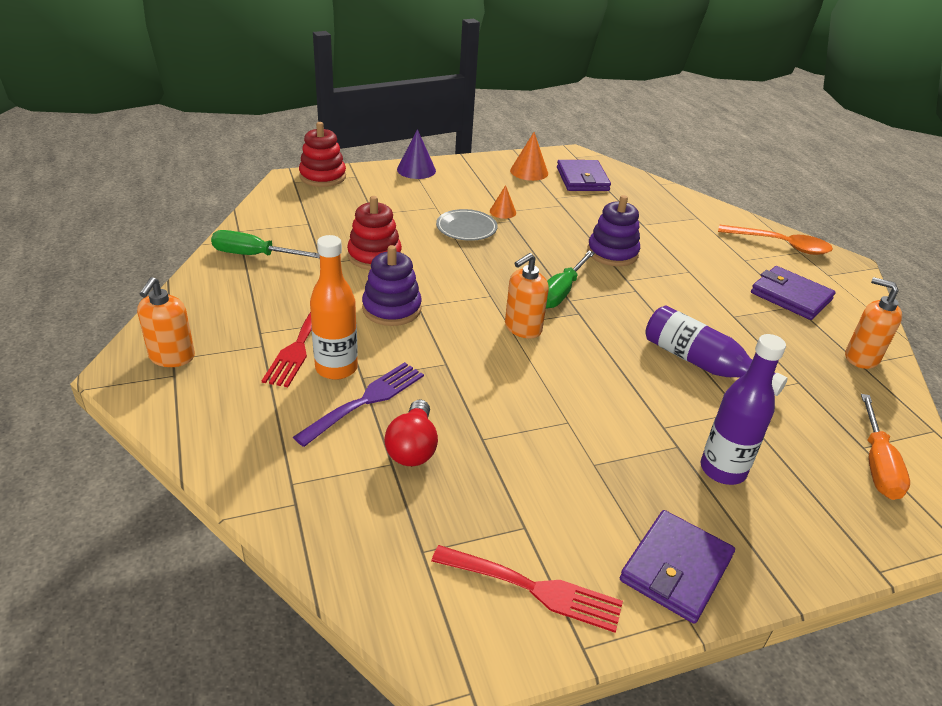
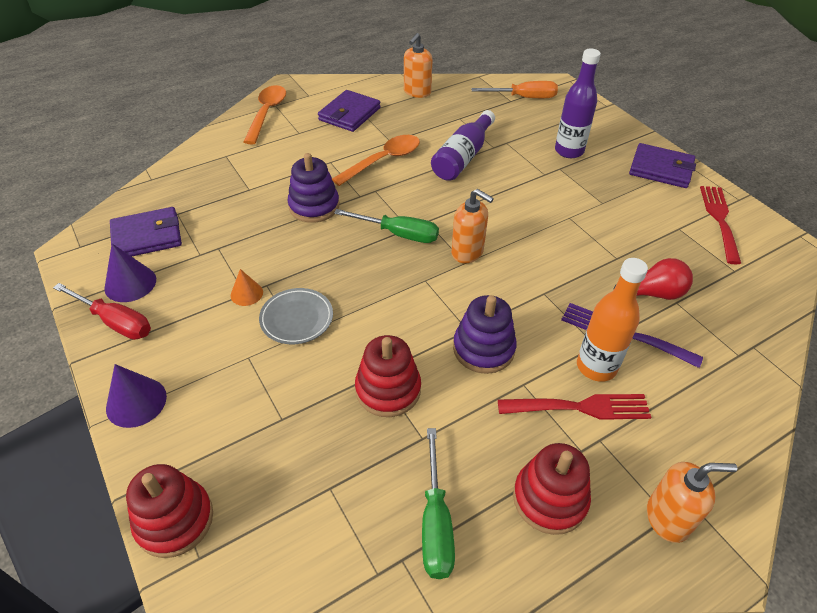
camera: 100 degrees left, 10 degrees up
(233, 305) = (549, 499): none -> red stacking toy
(491, 166) = (115, 322): none -> red screwdriver
(529, 171) = (130, 283): orange cone -> purple cone
(691, 304) = (383, 161): none -> orange spoon

